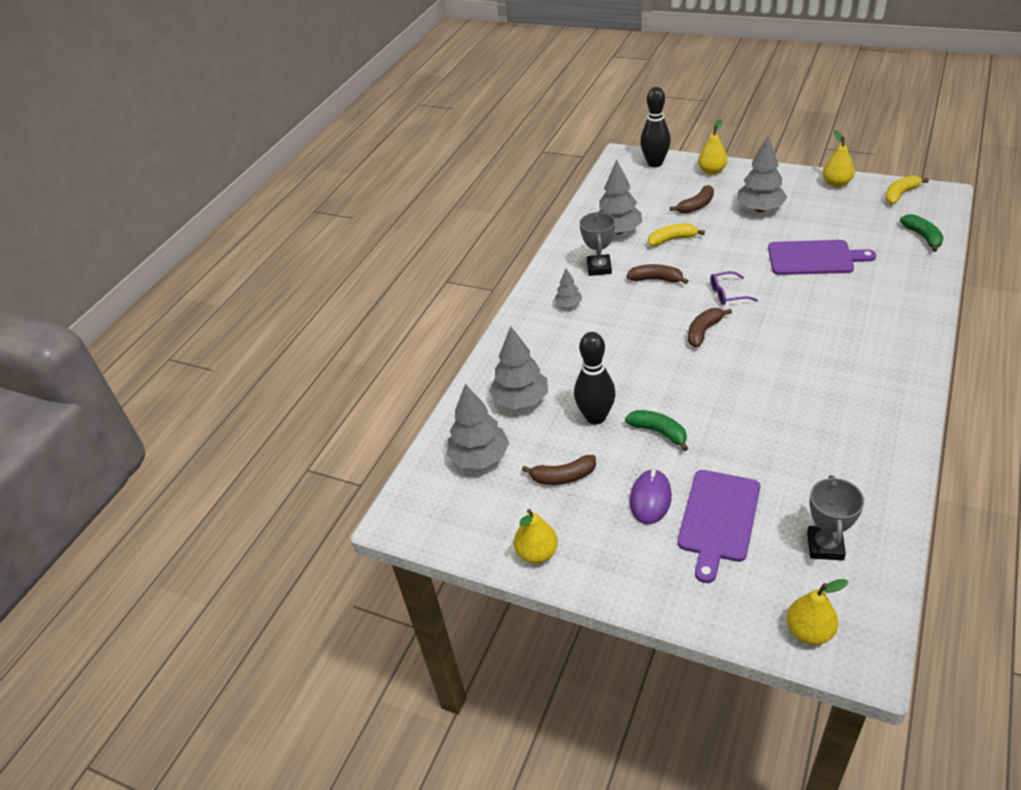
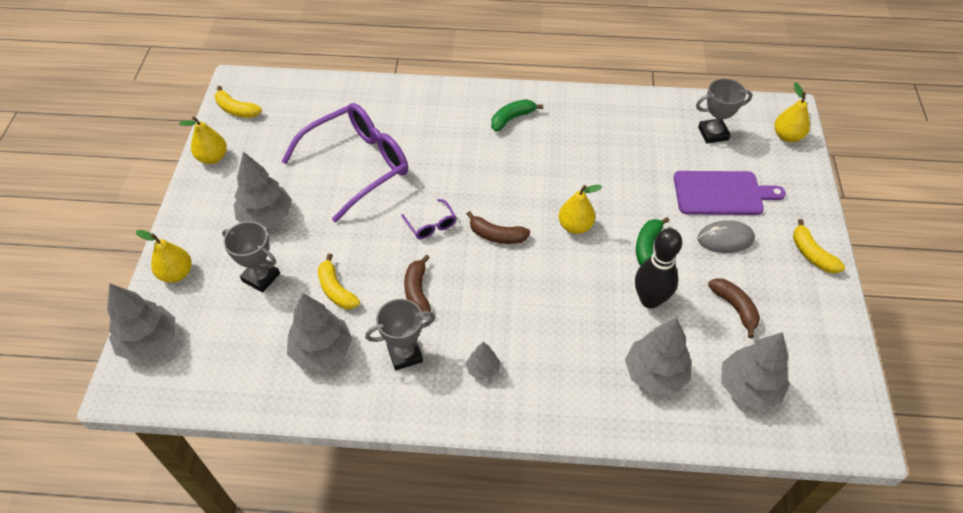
camera: 115 degrees left, 10 degrees up
(537, 553) = (824, 305): yellow pear -> yellow pear (575, 226)
(605, 571) = (811, 254): none -> yellow banana
(650, 499) = (725, 239): purple mouse -> grey mouse
(655, 163) = (149, 341): black bowling pin -> grey tree
(696, 206) = (261, 277): brown banana -> grey trophy
(814, 258) = (358, 165): purple cutting board -> purple glasses
(922, 237) = (313, 93): green banana -> green banana (512, 118)

